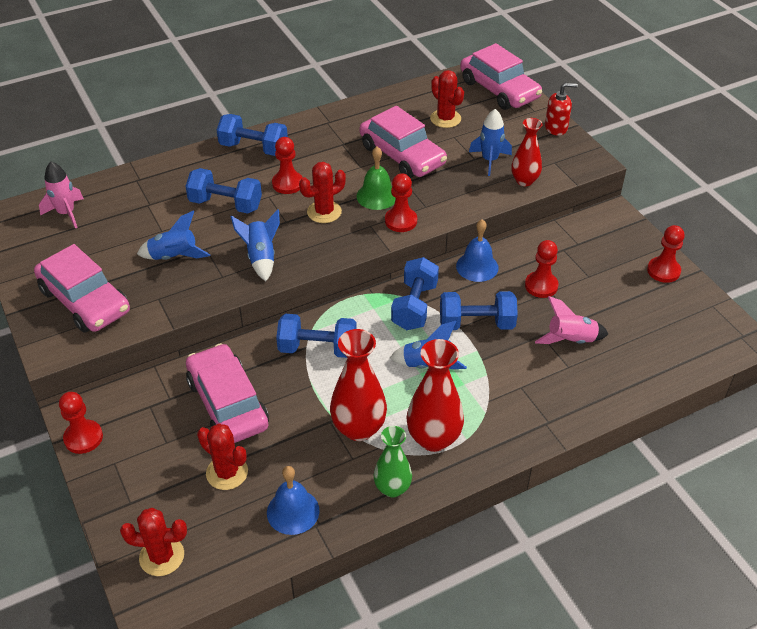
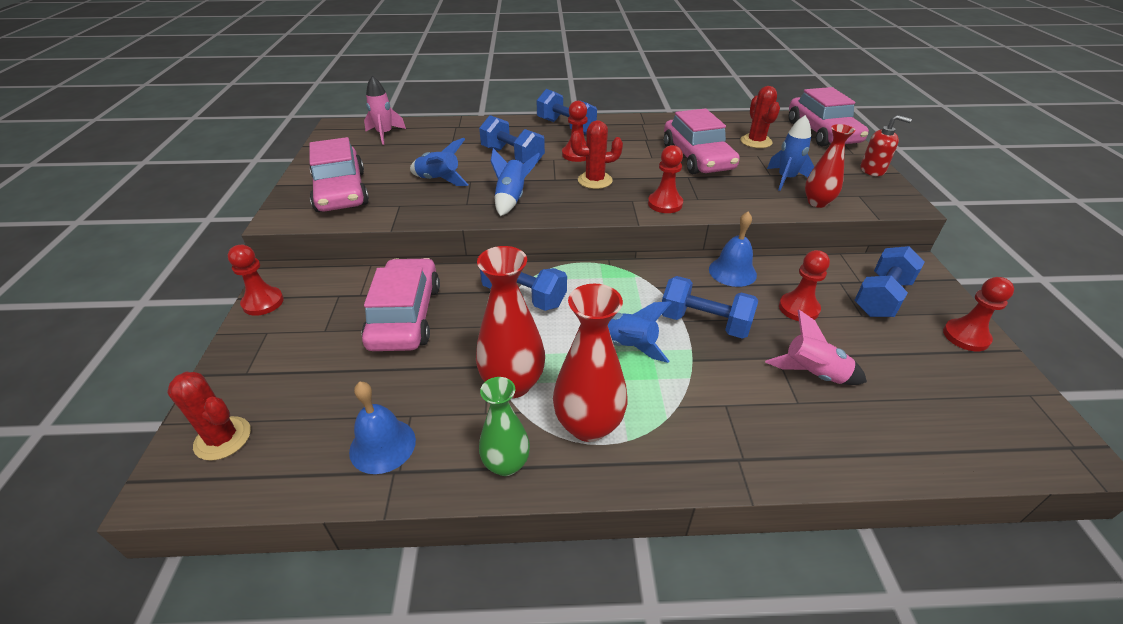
camera: 25 degrees right, 5 degrees down
(227, 472) = (352, 379): red cactus -> none
(377, 196) = (653, 180): green bell -> none
(414, 306) = (645, 288): blue dumbbell -> blue dumbbell (881, 297)

